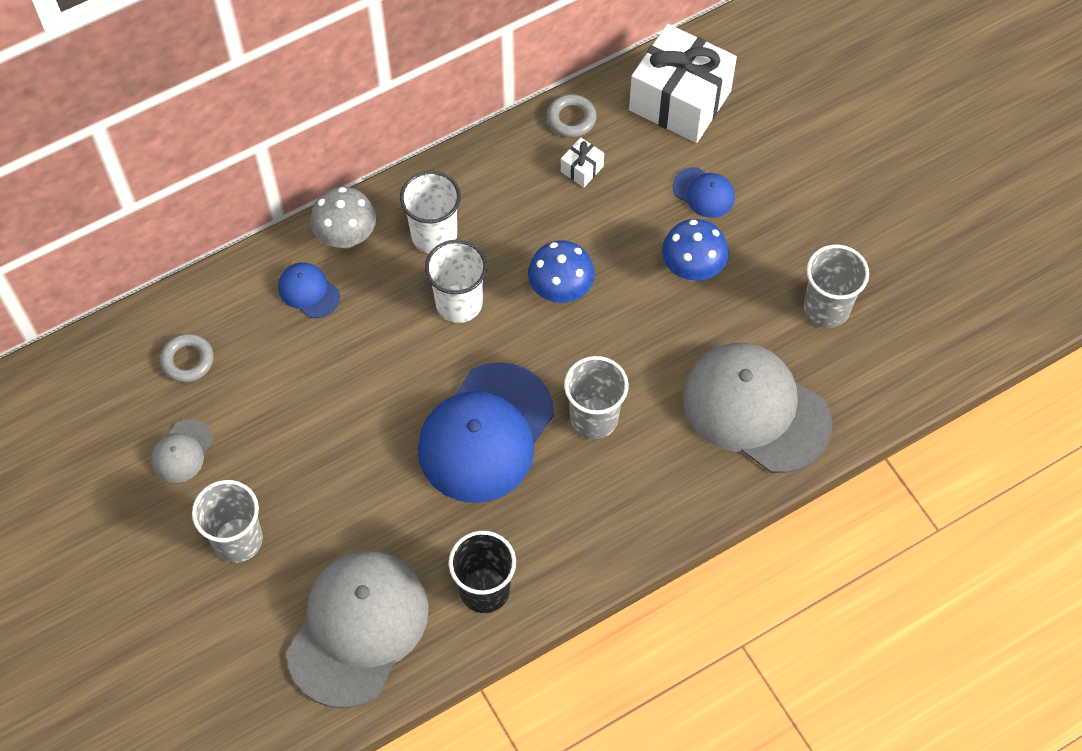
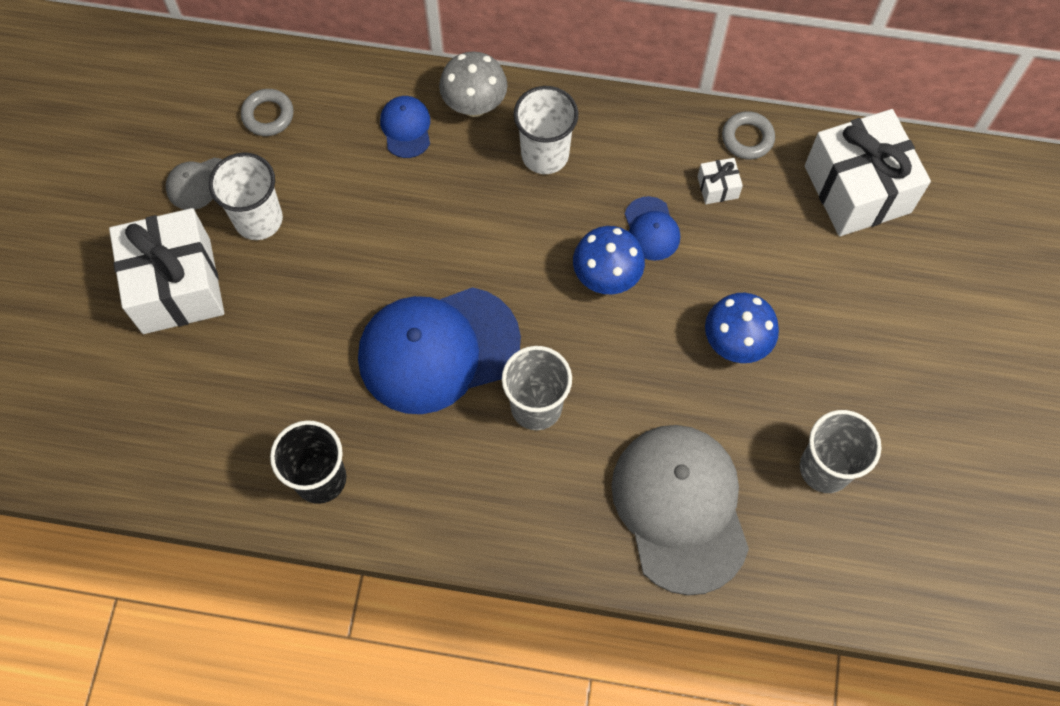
camera: 40 degrees right, 5 degrees up
(238, 540) = (176, 285): grey cup -> white gift
(358, 628) = (198, 429): grey cap -> none
(459, 303) = (514, 225): white cup -> white cup (258, 219)
(704, 193) = (806, 284): blue cap -> blue cap (651, 229)

